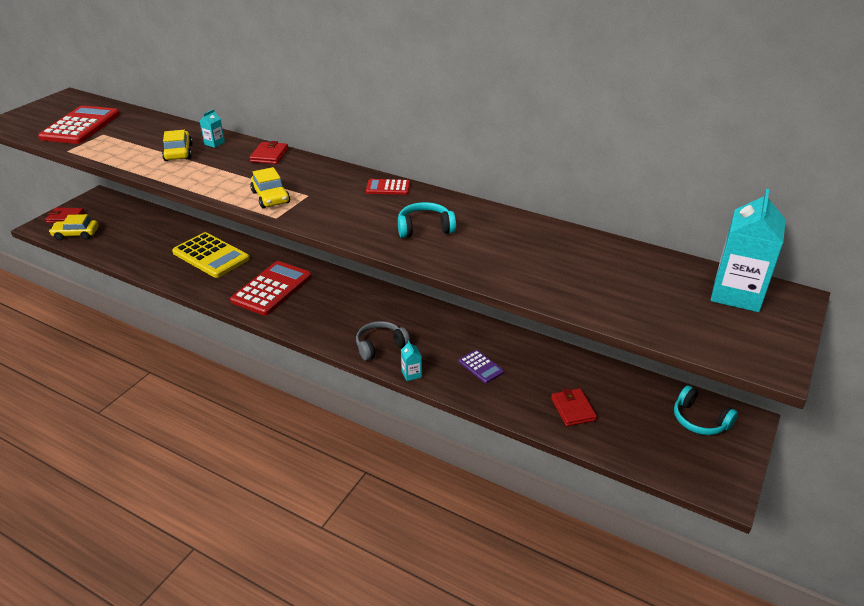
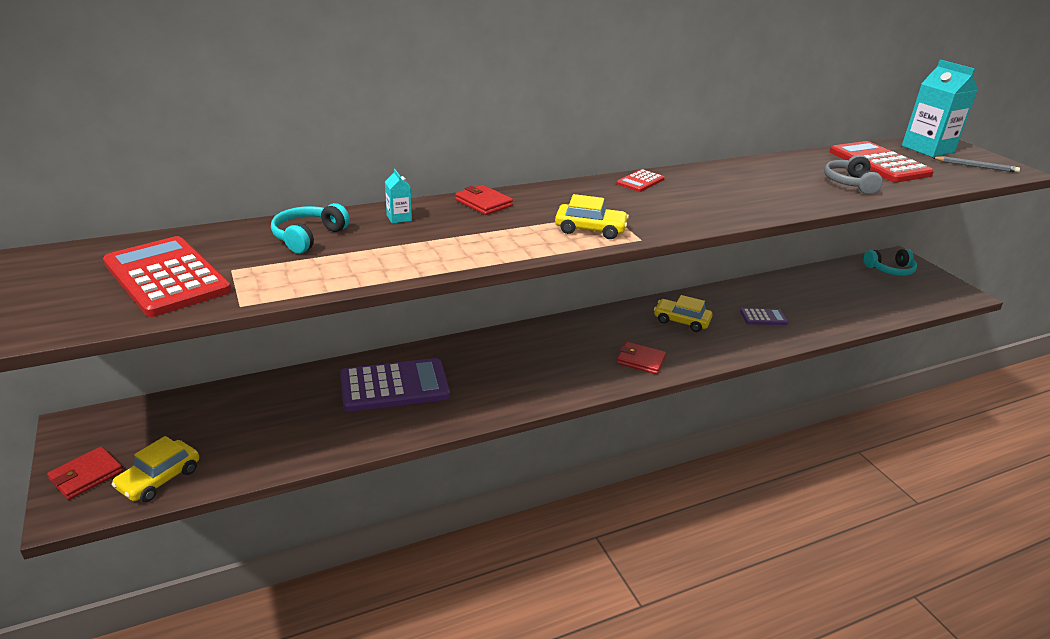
camera: 55 degrees left, 5 degrees down
(178, 153) = (389, 241): yellow car -> yellow car (681, 321)
(211, 256) = (394, 386): yellow calculator -> purple calculator
(272, 289) = (520, 371): red calculator -> red calculator (879, 163)
(380, 346) = (689, 349): grey headphones -> grey headphones (850, 183)
(411, 374) = (746, 351): turquoise carton -> none
(425, 228) = (739, 193): turquoise headphones -> turquoise headphones (308, 237)
(573, 409) = (847, 305): red wallet -> red wallet (640, 360)
(730, 333) = (976, 166): none -> grey pencil

